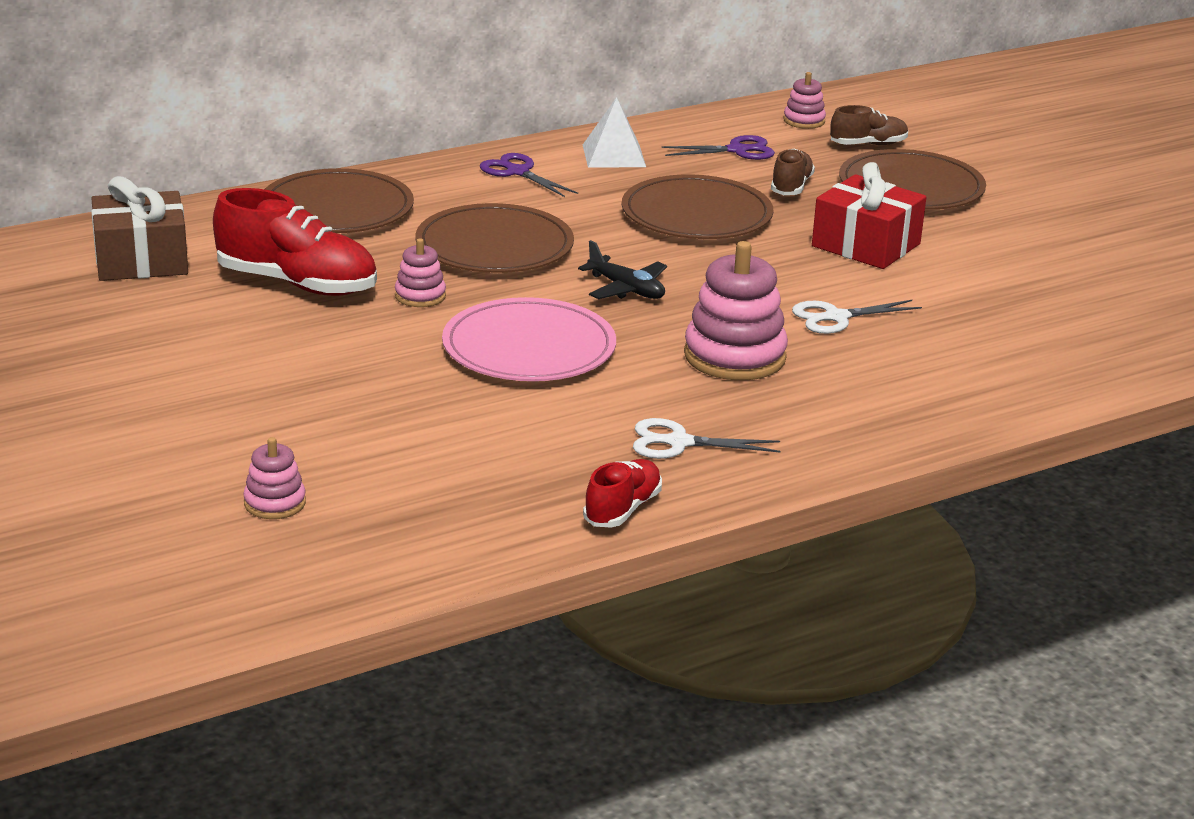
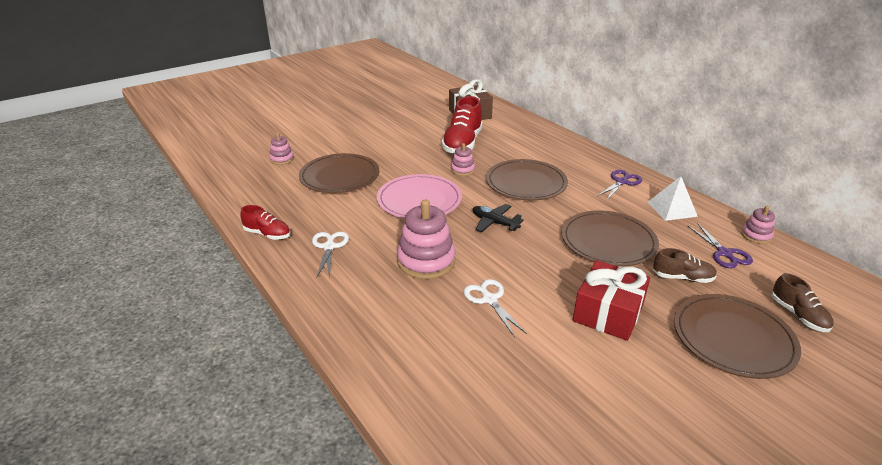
camera: 85 degrees right, 5 degrees up
(336, 209) = (543, 143): brown plate -> brown plate (339, 176)
(626, 289) = (494, 223): black plane -> black plane turned 90 degrees clockwise
(804, 121) = (811, 282): pink stacking toy -> pink stacking toy (756, 235)

